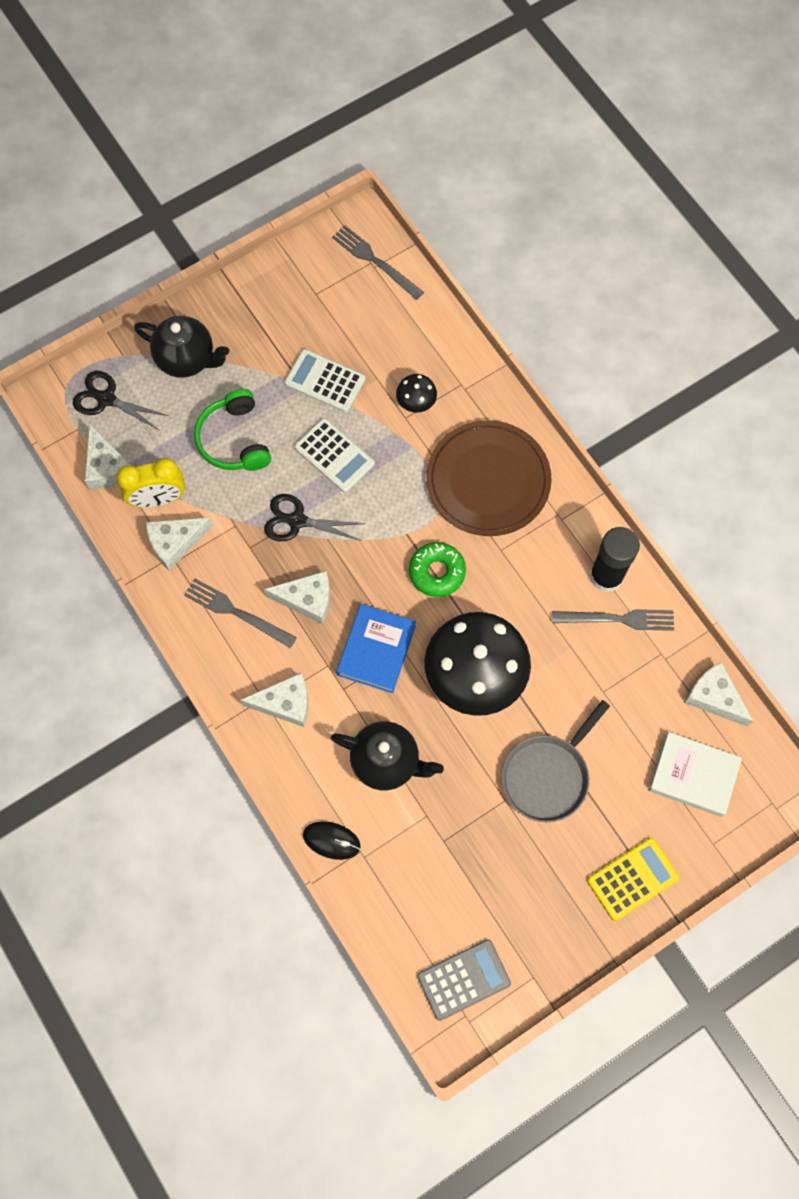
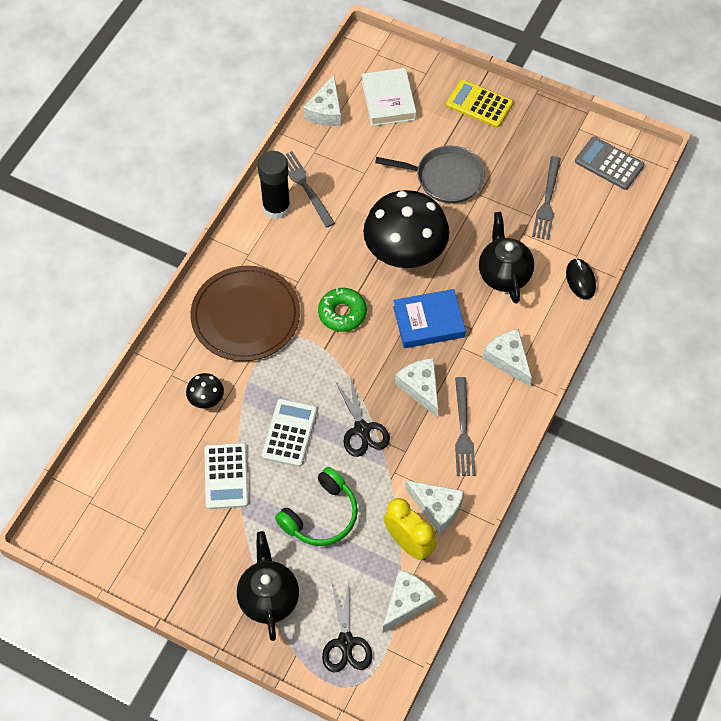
camera: 120 degrees left, 10 degrees down
(375, 261) = (86, 499): grey fork -> grey fork (547, 201)

